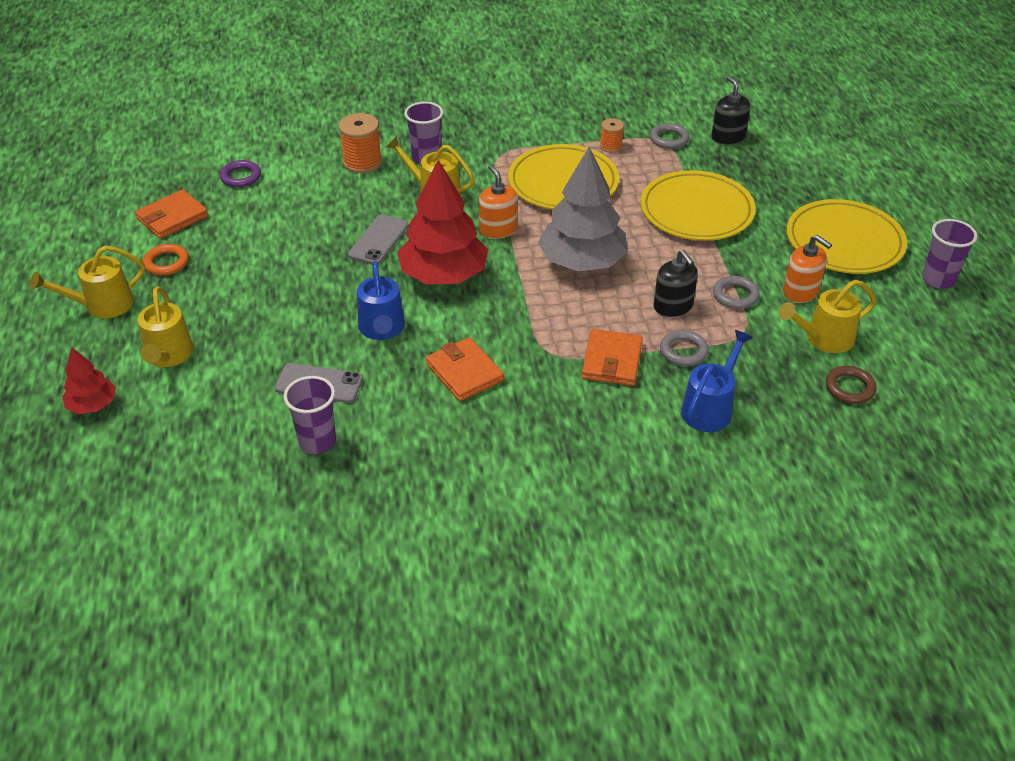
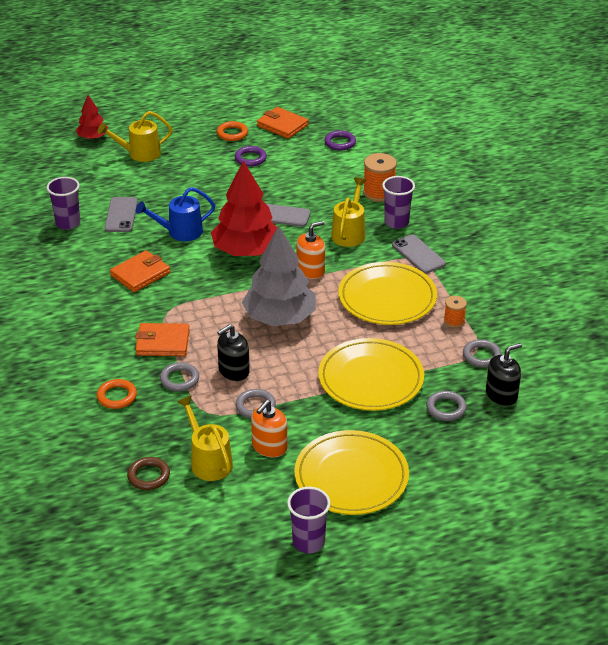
camera: 80 degrees right, 5 degrees down
(102, 305) = (183, 120): yellow watering can -> none
(238, 252) = (250, 158): none -> purple ring
(491, 152) = (418, 254): none -> grey phone
(710, 408) = (117, 396): blue watering can -> orange ring
(745, 171) = (446, 408): none -> grey ring

